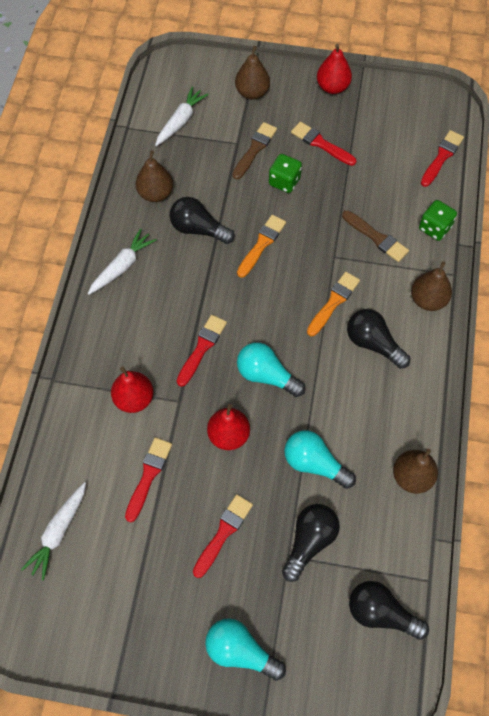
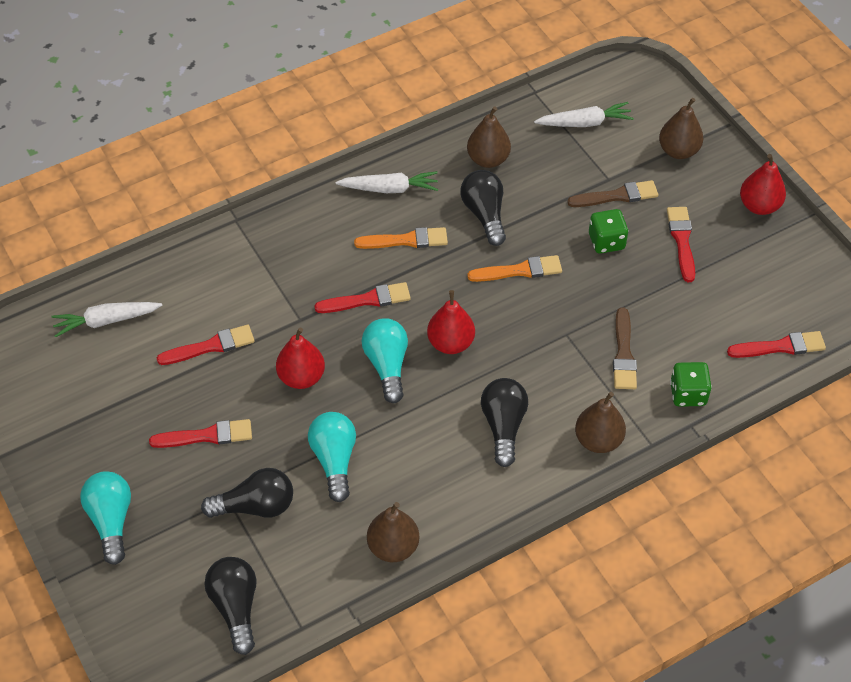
camera: 50 degrees right, 10 degrees down
(134, 399) = (271, 287): red pear -> red pear (450, 343)
(333, 302) = (516, 366): orange brush -> orange brush (406, 240)

